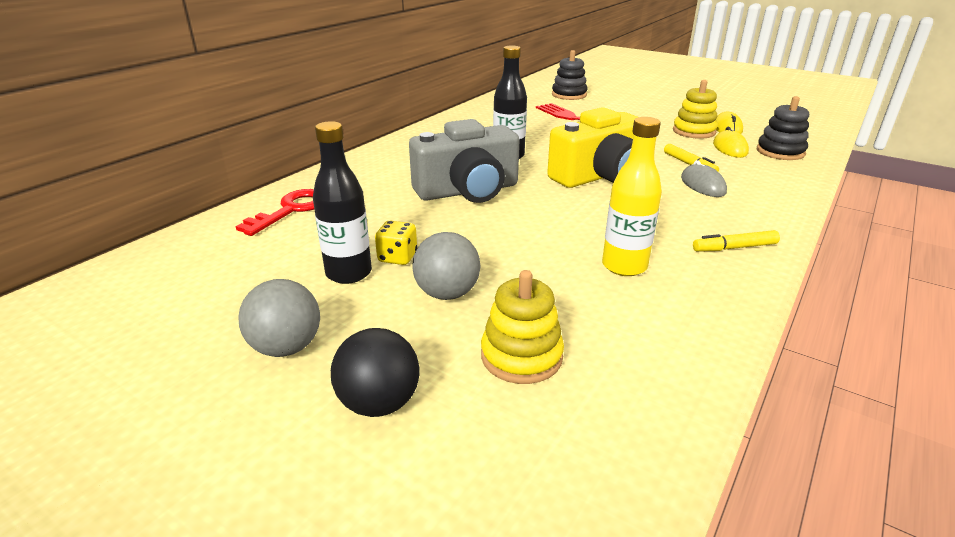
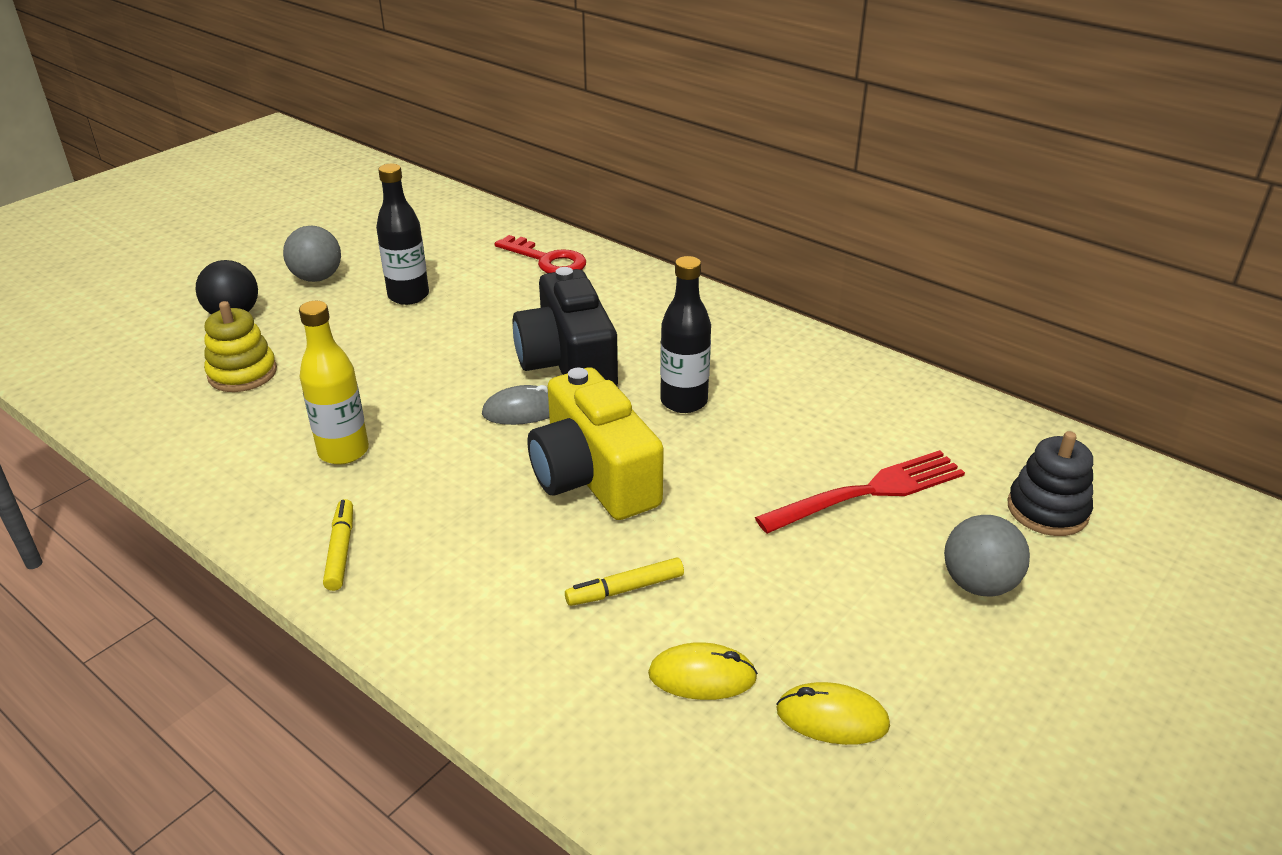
camera: 95 degrees right, 5 degrees up
(397, 257) = (425, 318): yellow dice -> none
(447, 293) = (350, 343): grey ball -> grey ball (978, 584)
(468, 191) = (568, 362): grey camera -> black camera
(694, 131) = (806, 650): yellow stacking toy -> none
(702, 185) = (535, 580): grey mouse -> grey mouse (522, 411)
(780, 152) = (674, 756): black stacking toy -> none

